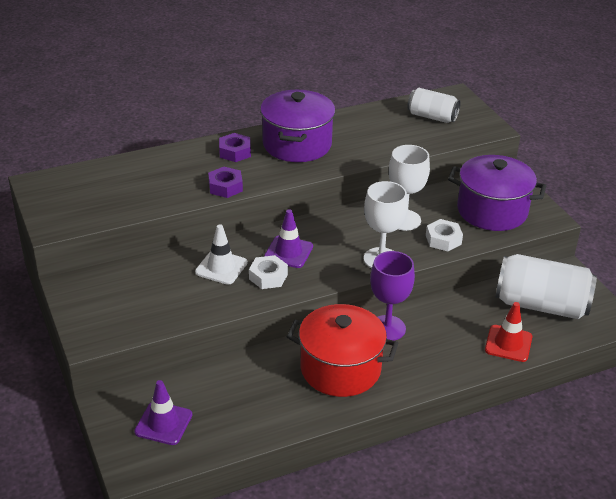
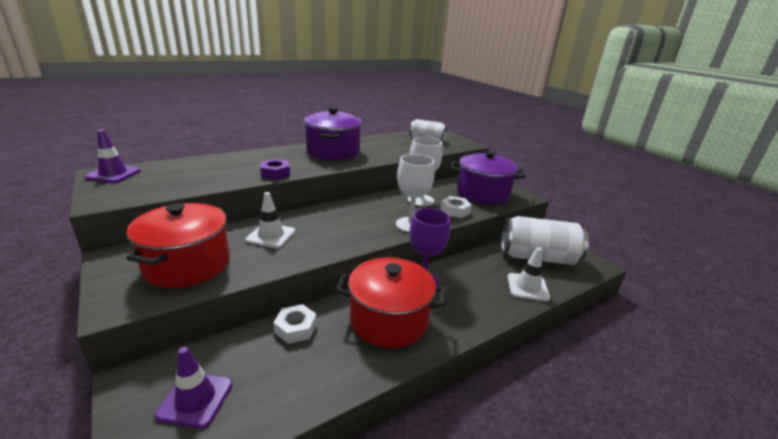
camera: 10 degrees left, 10 degrees down
(142, 299) = (187, 264): none -> red pot
(235, 152) = (284, 155): purple nut -> none
(268, 277) = (314, 241): white nut -> white nut (296, 328)
(288, 252) = (331, 223): purple traffic cone -> purple traffic cone (113, 174)
(508, 343) = (527, 287): red traffic cone -> white traffic cone

